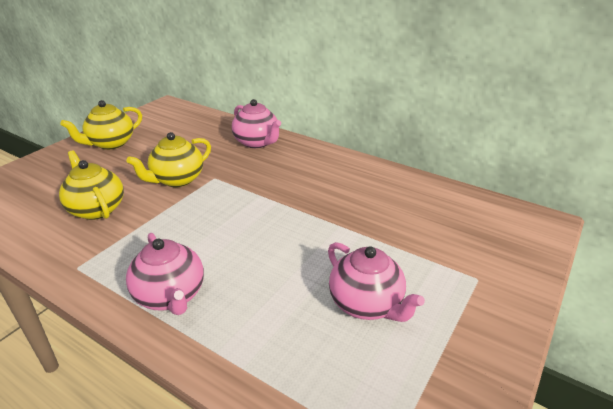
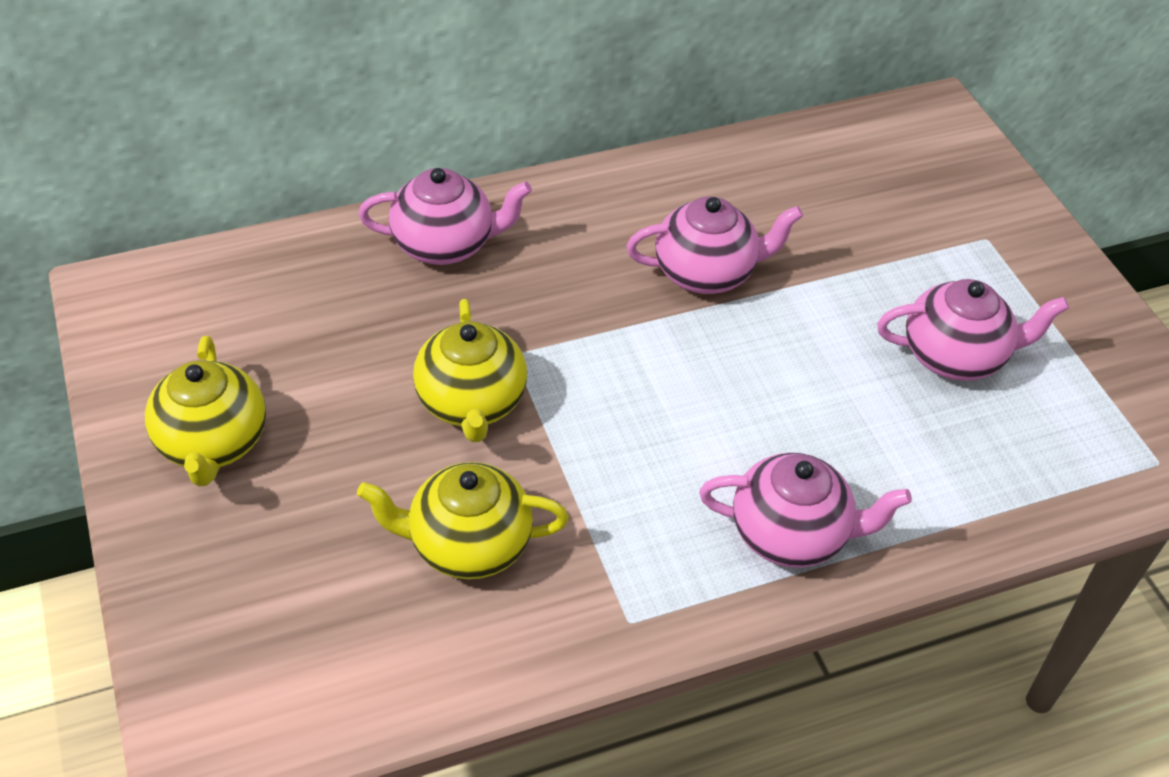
camera: 55 degrees left, 15 degrees up
(320, 201) = (706, 273): none -> pink teapot

